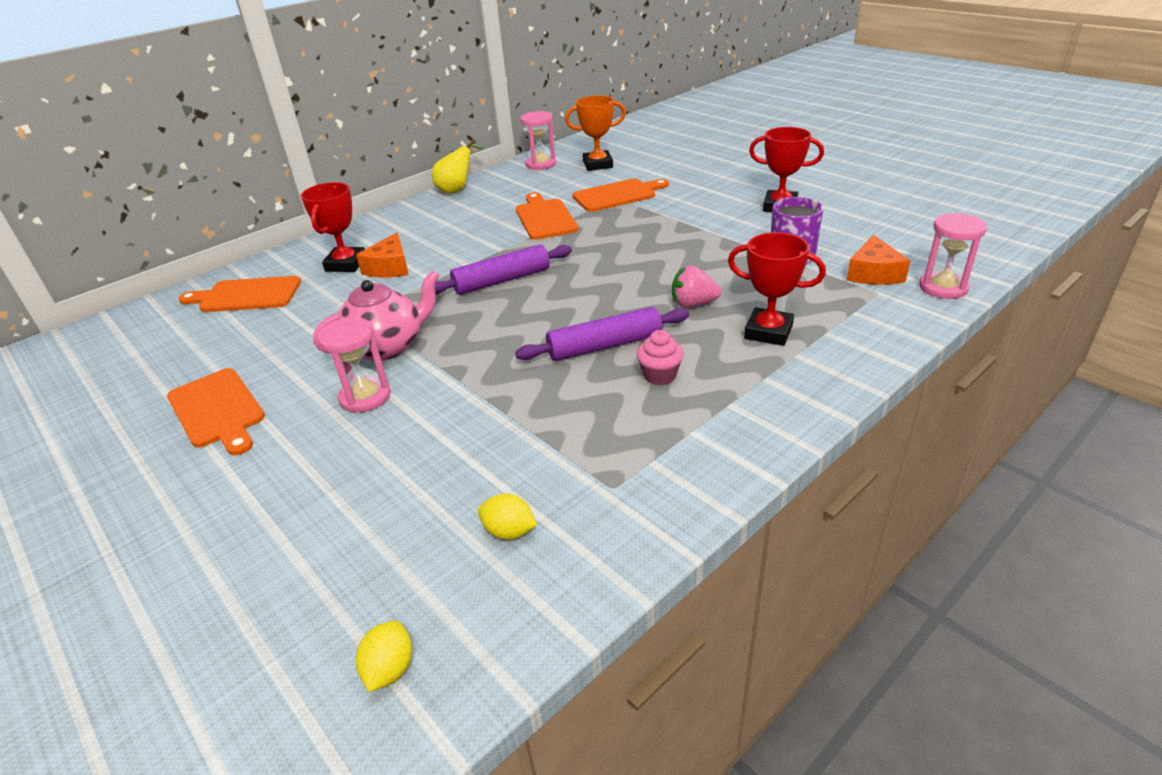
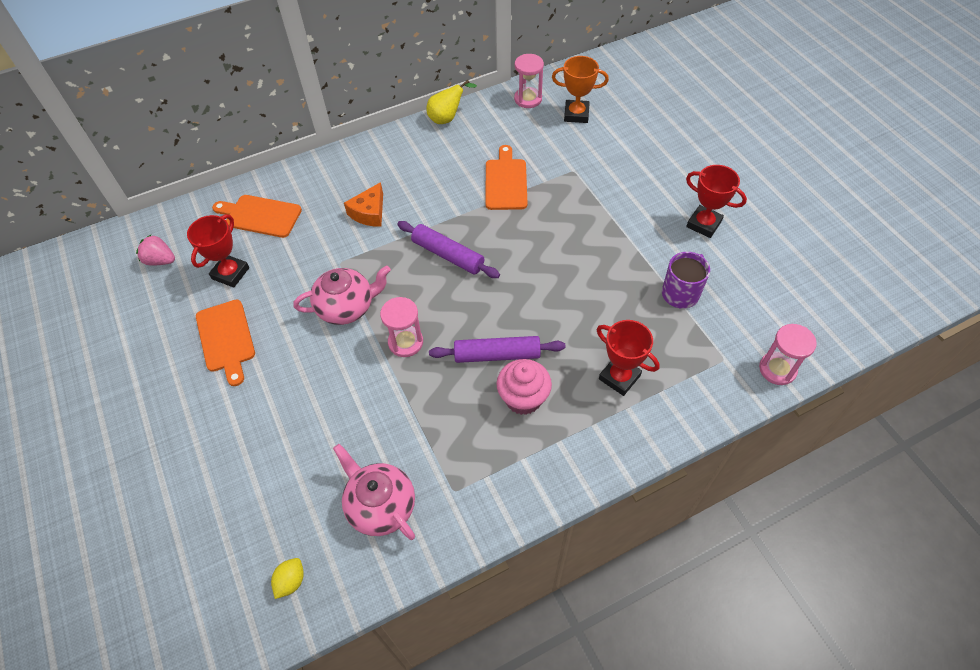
camera: 15 degrees right, 20 degrees up
(346, 264) = (338, 198): red trophy -> red trophy (230, 273)
(365, 397) = (322, 356): pink hourglass -> pink hourglass (405, 342)
(502, 280) = (448, 255): purple rolling pin -> purple rolling pin turned 45 degrees clockwise
(509, 531) = (381, 506): yellow lemon -> pink teapot
(617, 195) = (576, 166): orange cutting board -> none
(660, 375) = (523, 398): pink cupcake -> pink cupcake, size x1.60
(693, 304) = (578, 328): pink strawberry -> pink strawberry (160, 260)
(873, 273) = (733, 335): orange cheese -> none

